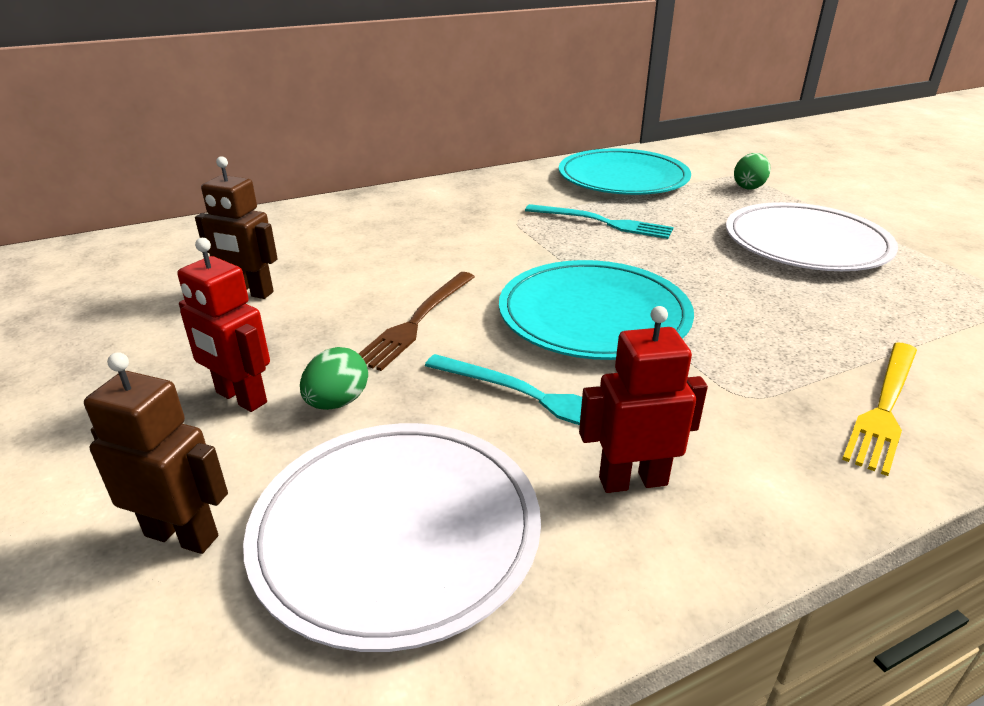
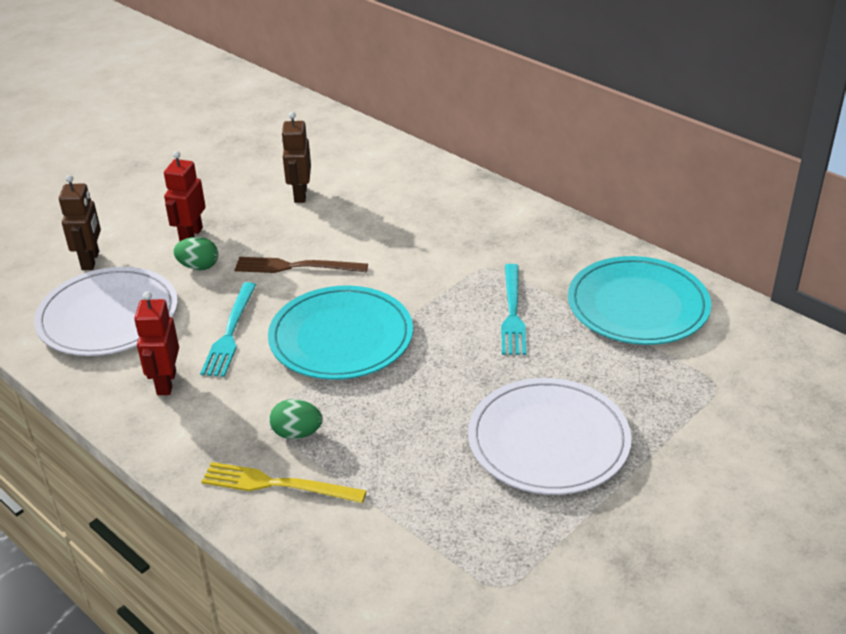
camera: 70 degrees right, 5 degrees up
(632, 480) = (166, 383): red robot -> red robot turned 150 degrees counterclockwise
(749, 187) = (682, 393): green egg -> green egg (297, 433)

